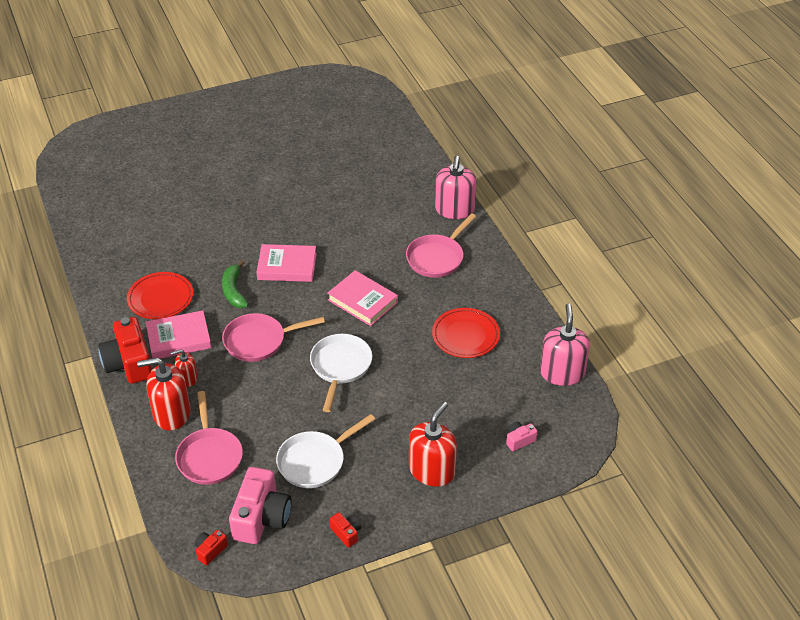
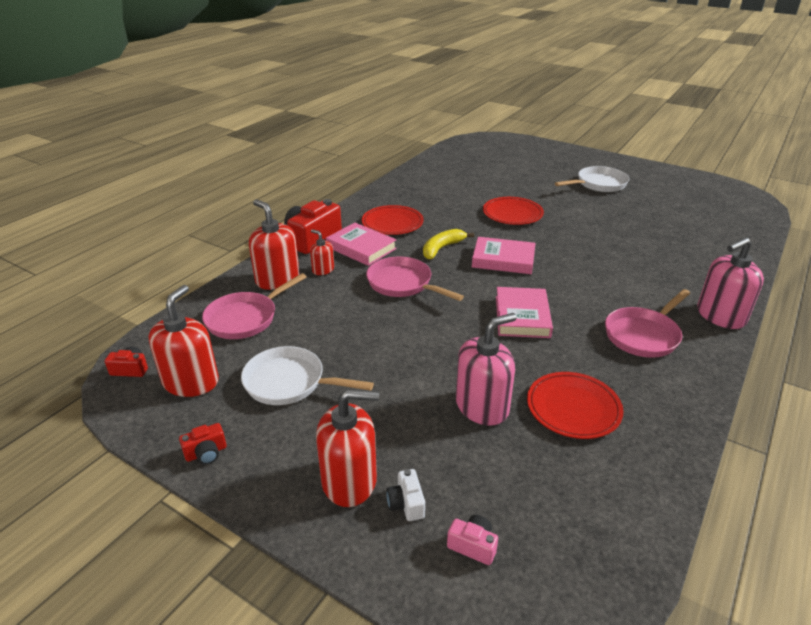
camera: 55 degrees right, 10 degrees down
(229, 219) = (512, 214): none -> red plate
(234, 291) = (442, 248): green banana -> yellow banana
(261, 517) = (191, 382): pink camera -> red soap dispenser
(287, 266) = (503, 259): pink book -> pink book turned 45 degrees counterclockwise
(340, 367) = (425, 341): white pan -> white pan (598, 184)
(346, 533) = (206, 453): red camera -> red camera turned 45 degrees clockwise
(437, 258) = (643, 335): pink pan -> pink pan turned 45 degrees counterclockwise
(470, 453) = (406, 503): none -> white camera
(562, 373) = (632, 532): pink soap dispenser -> pink soap dispenser (482, 406)

